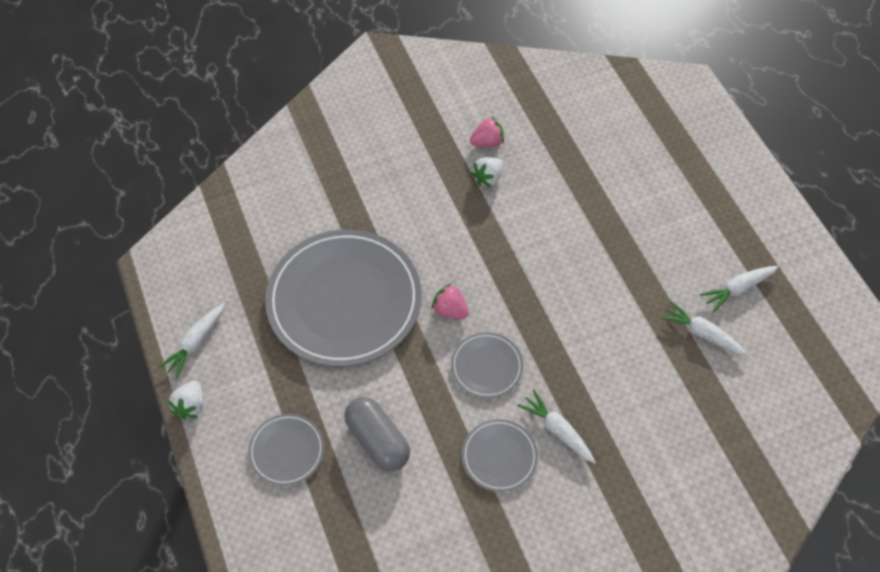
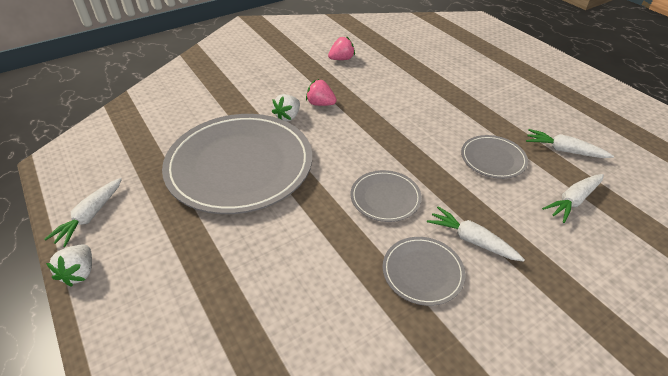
camera: 10 degrees left, 15 degrees down
(286, 450) = (189, 301): grey plate -> grey plate (493, 159)
(377, 440) = (290, 276): grey capsule -> none
(450, 310) = (339, 161): pink strawberry -> pink strawberry (320, 104)
(488, 178) = (348, 77): white strawberry -> white strawberry (288, 117)
(737, 289) = (575, 119): white carrot -> white carrot (573, 201)

